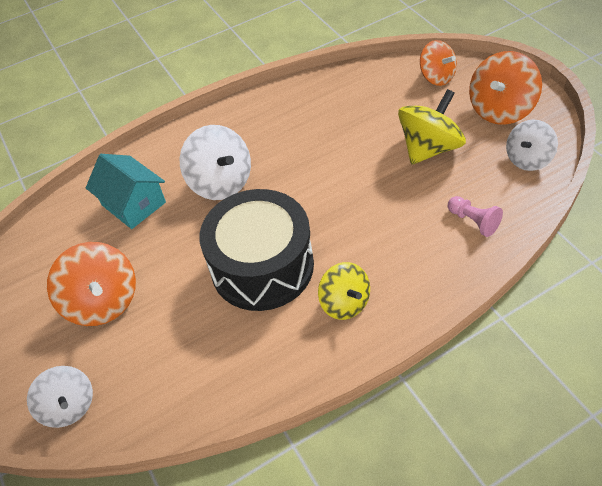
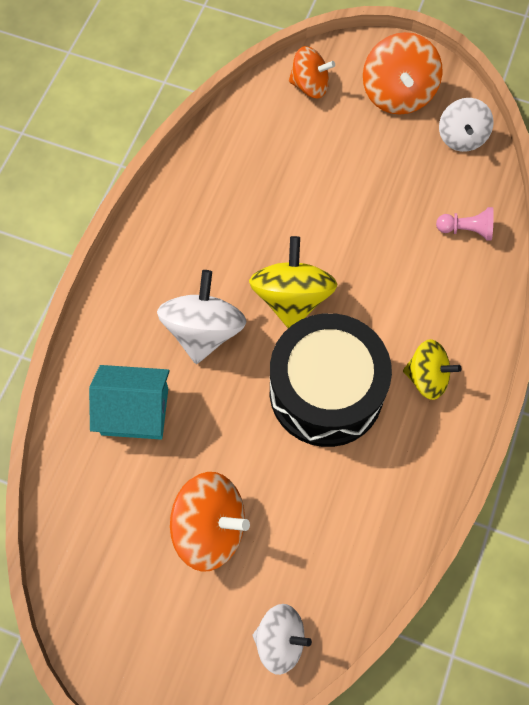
camera: 45 degrees left, 15 degrees up
(221, 182) = (204, 331): white spinning top -> white spinning top turned 90 degrees counterclockwise
(429, 148) = (369, 174): yellow spinning top -> yellow spinning top (292, 298)

